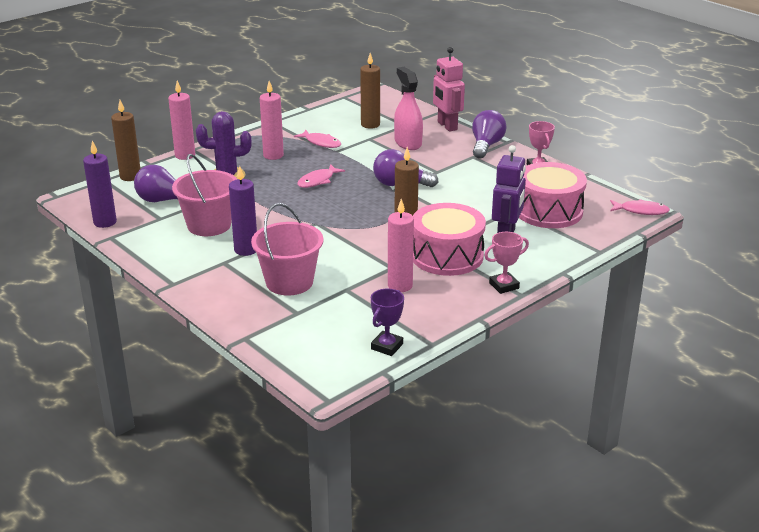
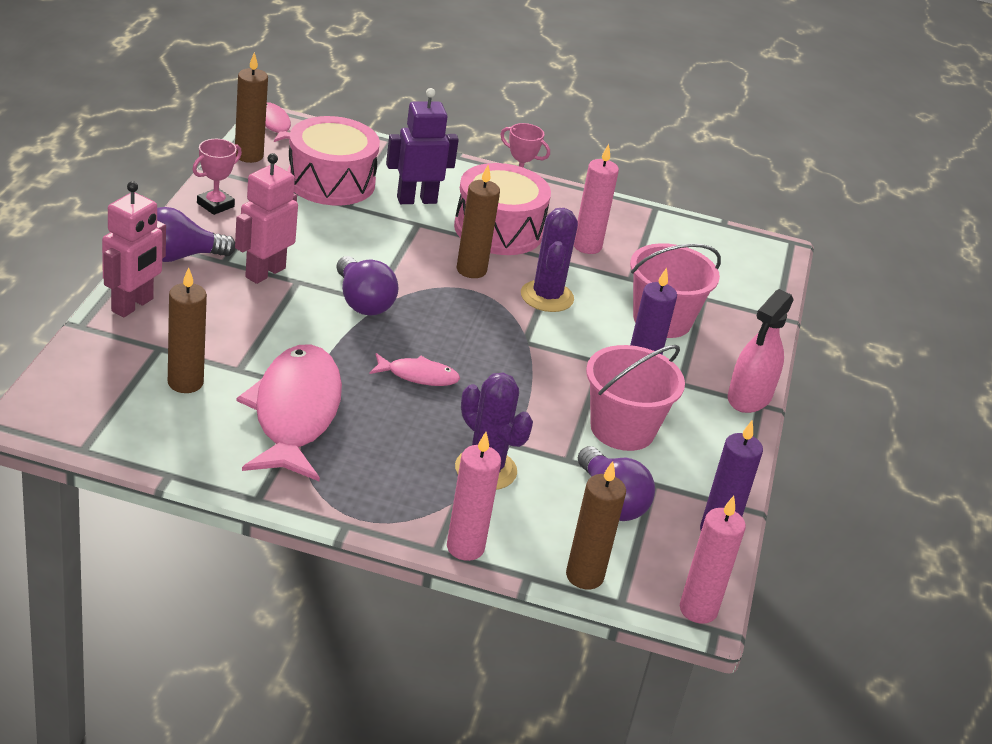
camera: 130 degrees left, 5 degrees up
(273, 155) = (380, 448): pink candle -> pink candle (698, 610)
(321, 143) = (295, 413): pink fish -> pink fish, size x2.15
(354, 246) = (547, 297): none -> purple cactus
(387, 346) = (688, 230): purple trophy -> none
(408, 143) = (225, 328): pink spray bottle -> pink spray bottle (749, 397)
(452, 164) = (265, 272): none -> pink robot
(597, 191) = (249, 155): none -> brown candle

